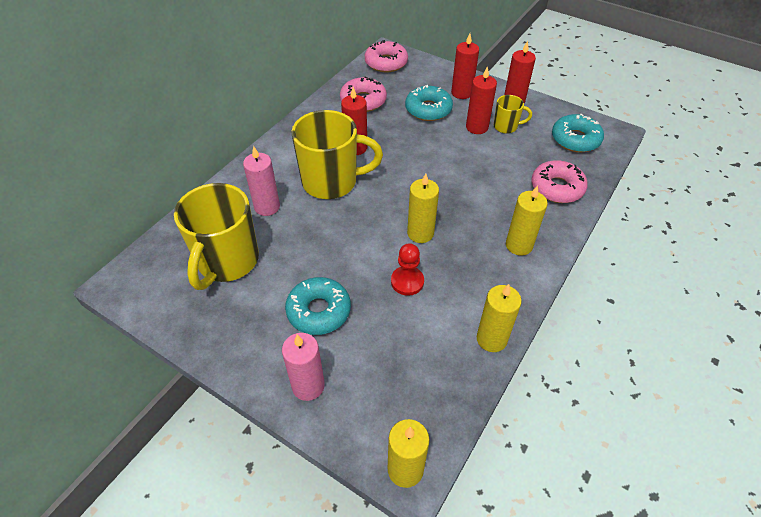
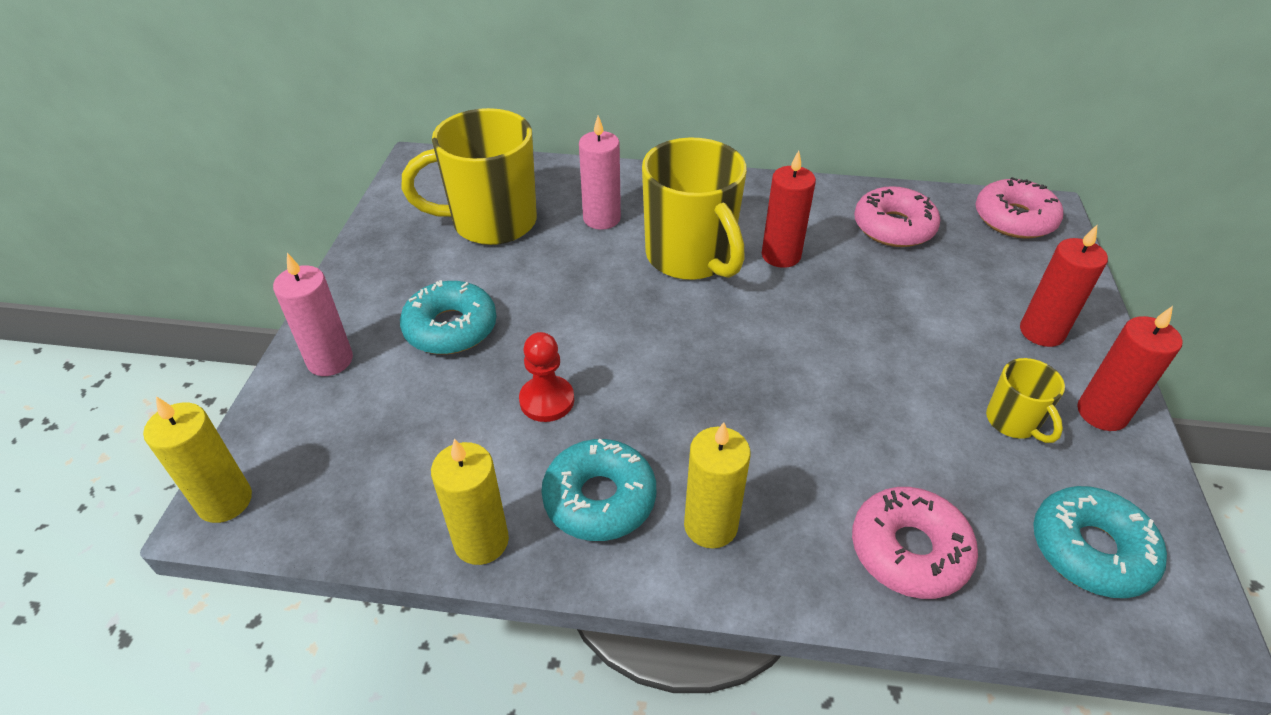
camera: 65 degrees right, 5 degrees down
(420, 233) = (653, 384): yellow candle -> none
(428, 109) = (950, 304): turquoise donut -> turquoise donut (599, 499)
(477, 127) = (968, 380): red candle -> none

